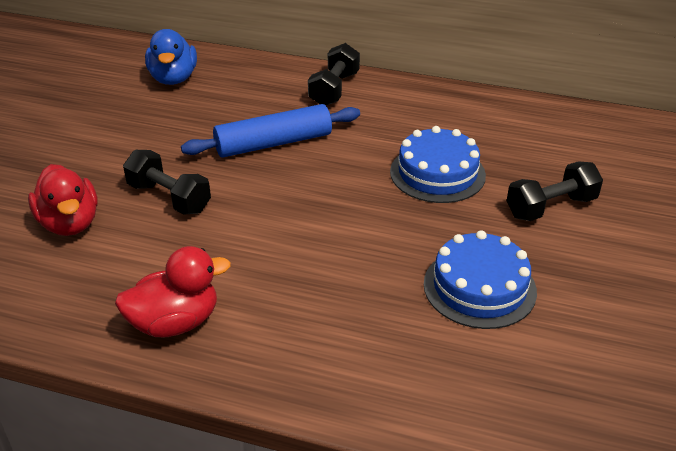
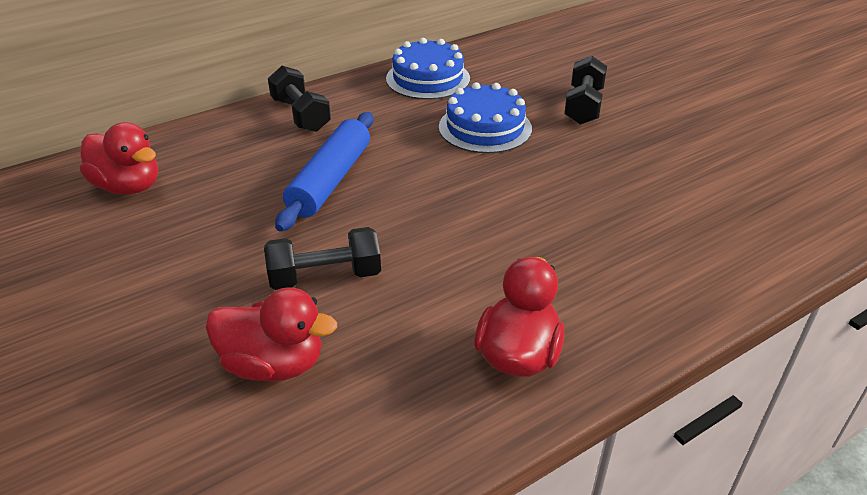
camera: 50 degrees left, 0 degrees up
(173, 78) = (128, 186): blue duck -> red duck
(479, 287) = (638, 177): blue cake -> blue cake (428, 78)

